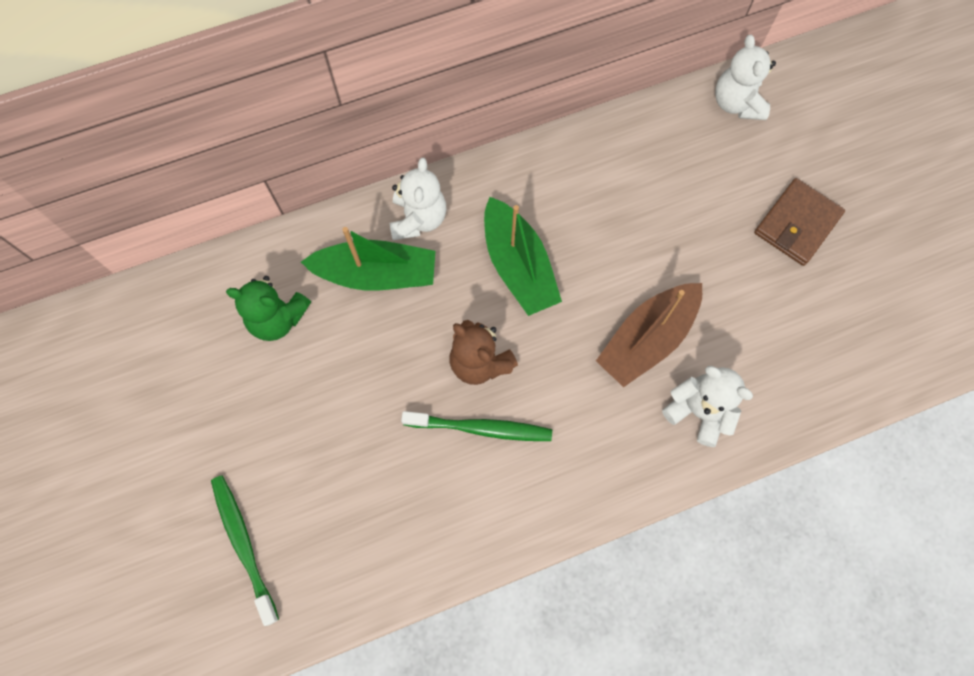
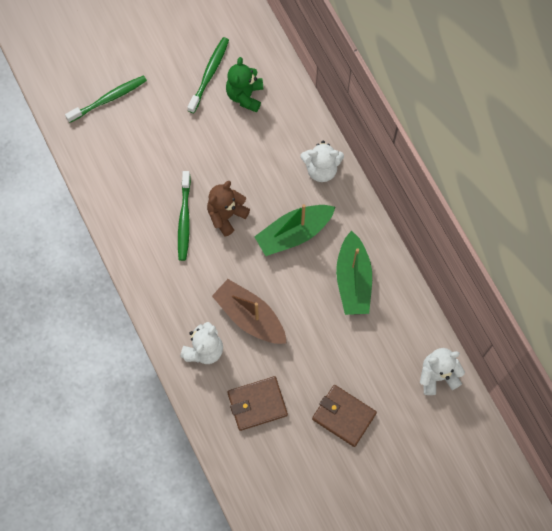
camera: 85 degrees right, 0 degrees up
(229, 371) = (209, 74): none -> green toothbrush
(376, 274) = (280, 148): green boat -> green boat (353, 280)
(782, 339) = (257, 404): none -> brown wallet

